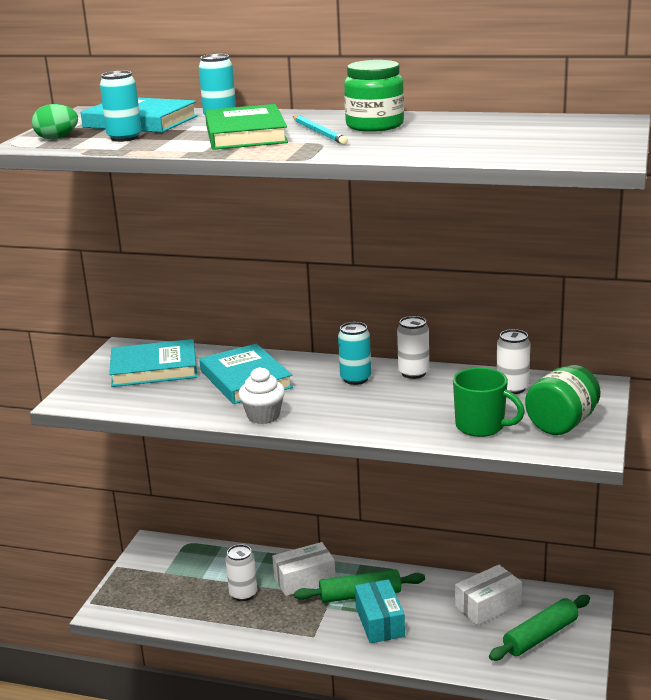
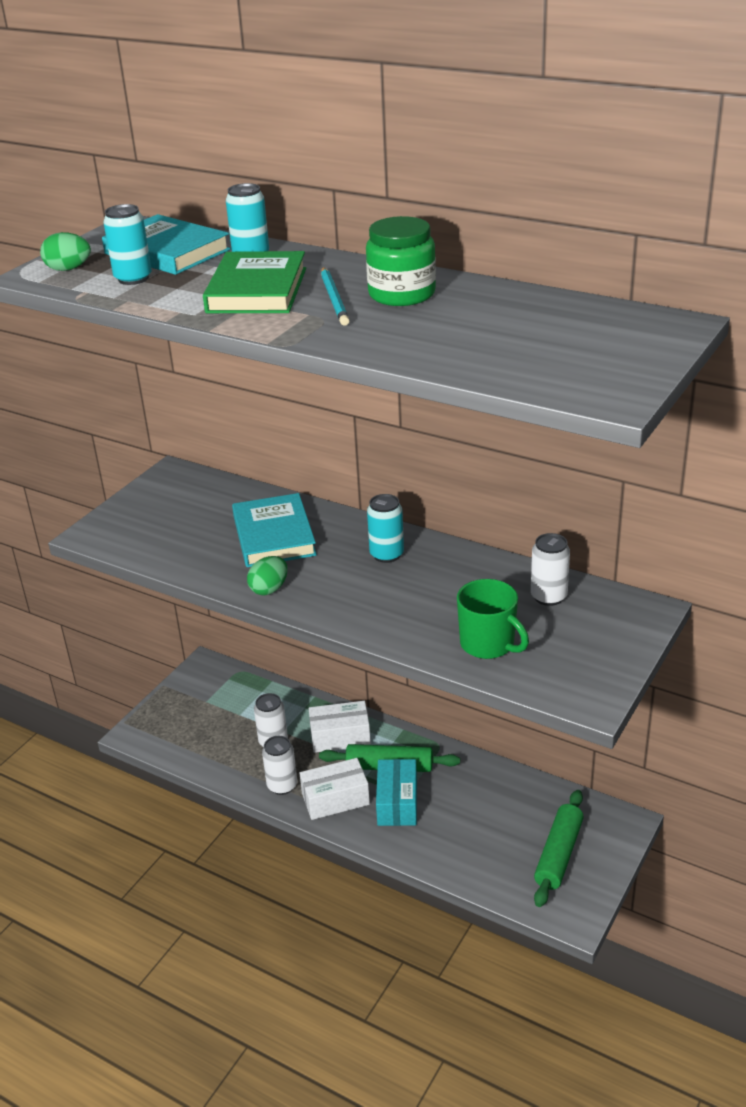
camera: 15 degrees right, 10 degrees up
(154, 368) = (189, 506): turquoise book -> none
(263, 416) = (269, 589): white cupcake -> green egg
(413, 373) = (452, 557): white can -> white can (282, 785)
(488, 606) = (517, 806): white box -> white box (335, 799)
(540, 636) = (558, 854): green rolling pin -> green rolling pin turned 45 degrees counterclockwise
(562, 424) = (578, 657): green jar -> none

